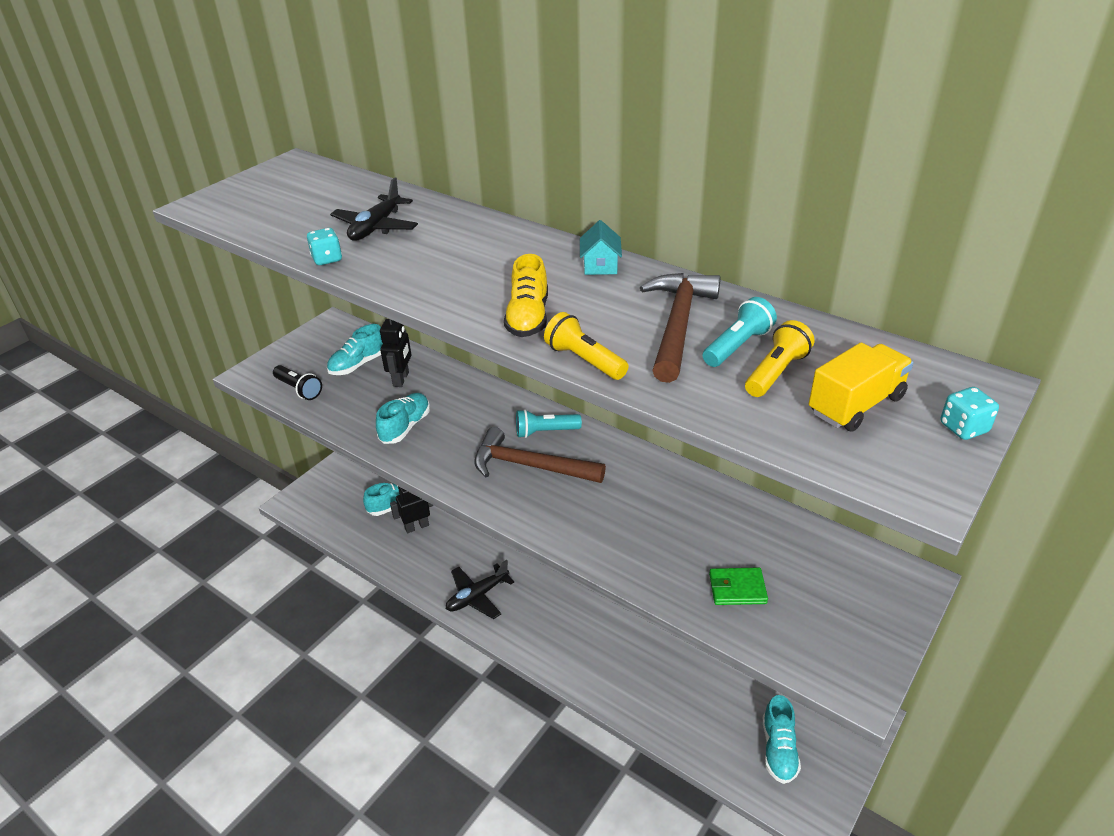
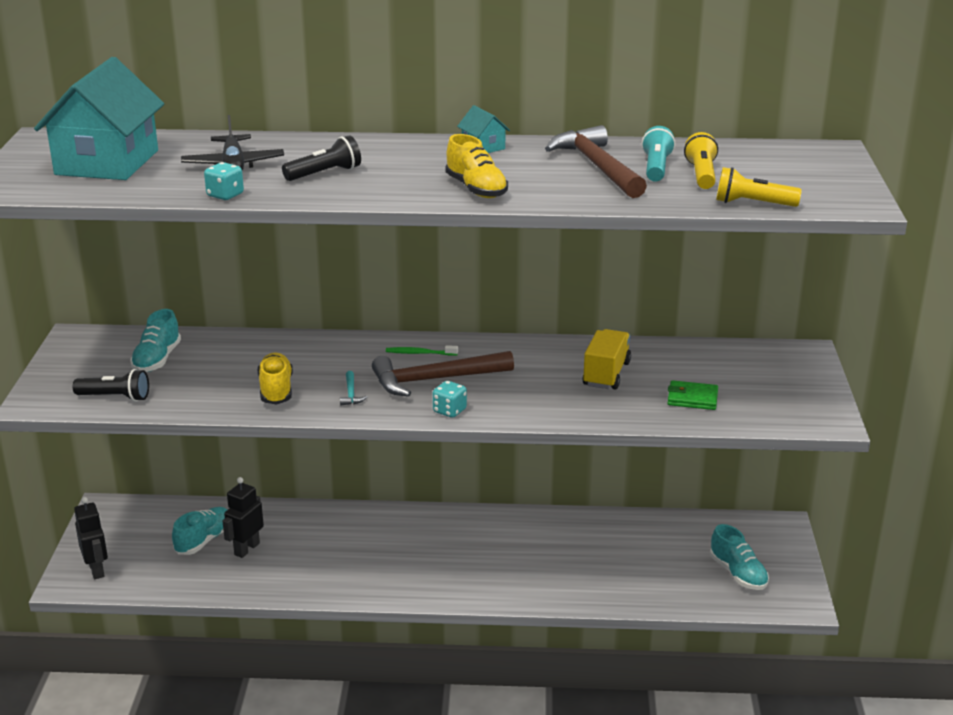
camera: 35 degrees left, 10 degrees down
(297, 199) = (107, 162): none -> turquoise house
(401, 379) = (222, 357): black robot -> black robot (97, 570)
(405, 427) = (276, 390): turquoise shoe -> yellow shoe
(429, 258) = (325, 173): none -> black flashlight
(453, 453) = (351, 393): none -> turquoise hammer
(477, 596) = (373, 578): black plane -> none
(545, 432) = (419, 353): turquoise flashlight -> green toothbrush
(584, 360) = (559, 201): yellow flashlight -> yellow flashlight (752, 204)
(737, 589) = (692, 398): green wallet -> green wallet turned 45 degrees clockwise
(856, 405) = (773, 178): yellow truck -> yellow truck (606, 374)
(963, 428) = (847, 172): turquoise dice -> turquoise dice (449, 411)

